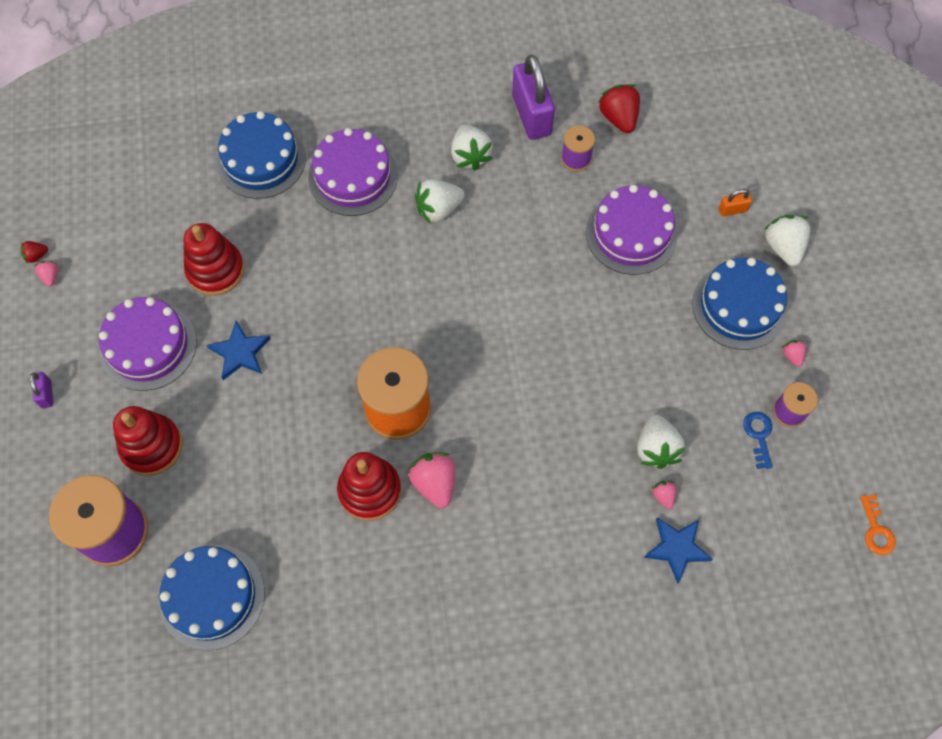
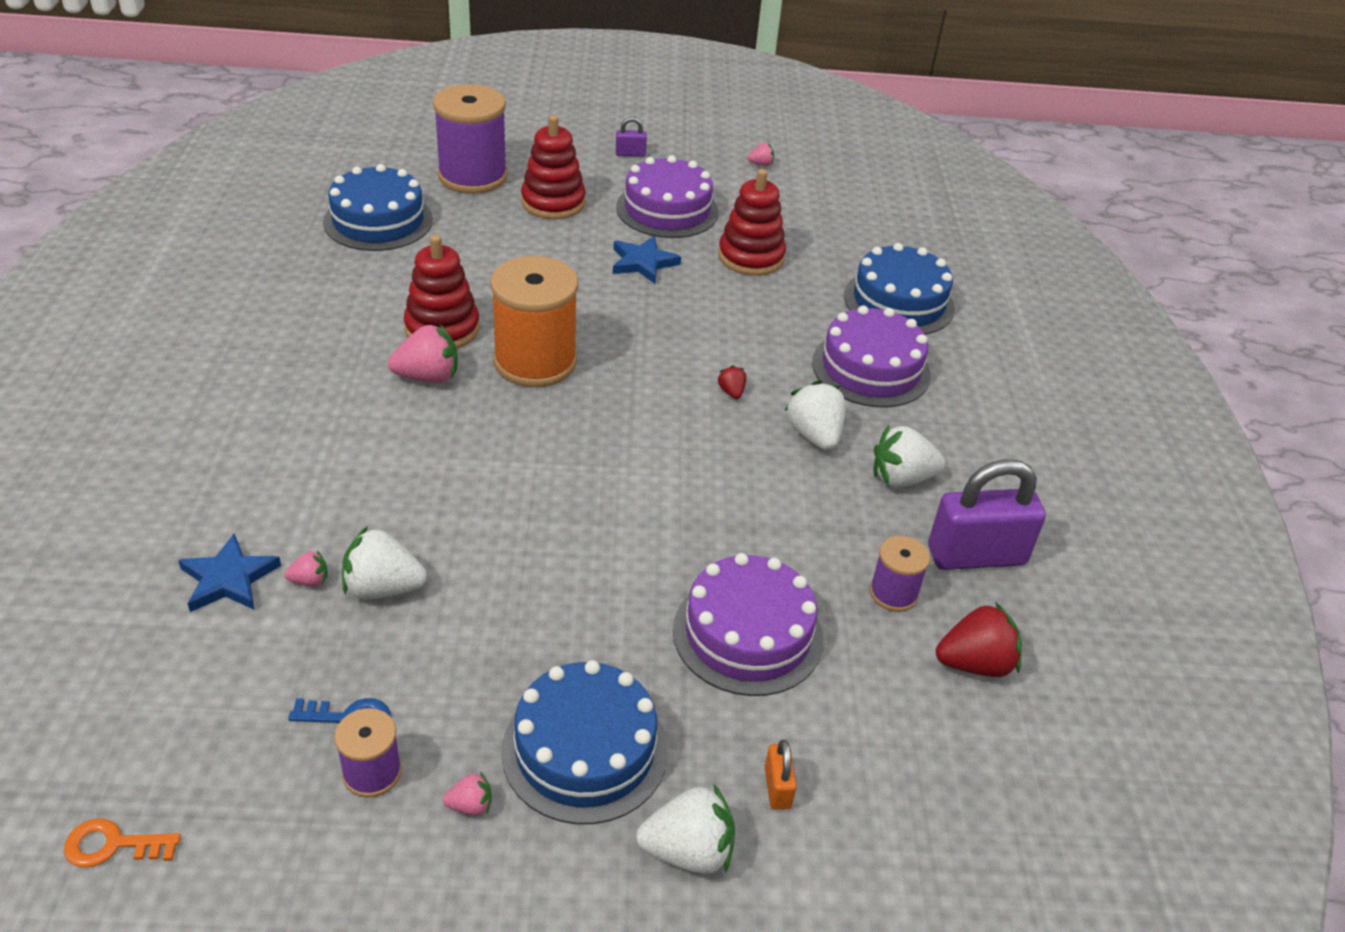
camera: 95 degrees right, 25 degrees down
(36, 256) = (786, 158): red strawberry -> red strawberry (731, 392)

